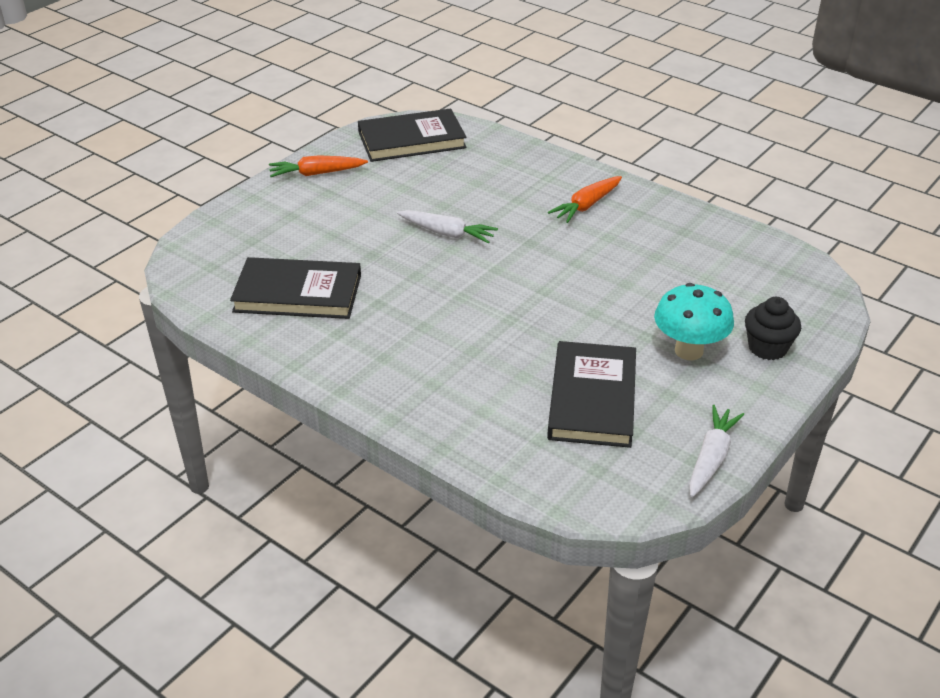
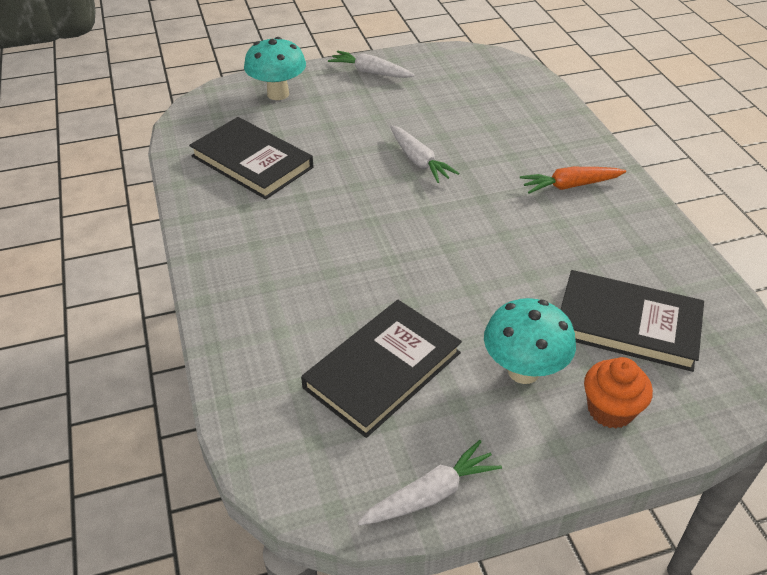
camera: 35 degrees right, 5 degrees up
(249, 225) = (278, 94): none -> turquoise mushroom
(316, 173) = (370, 72): orange carrot -> white carrot
(411, 140) = (475, 71): black book -> black book (627, 324)
(767, 348) = (610, 410): black cupcake -> orange cupcake

